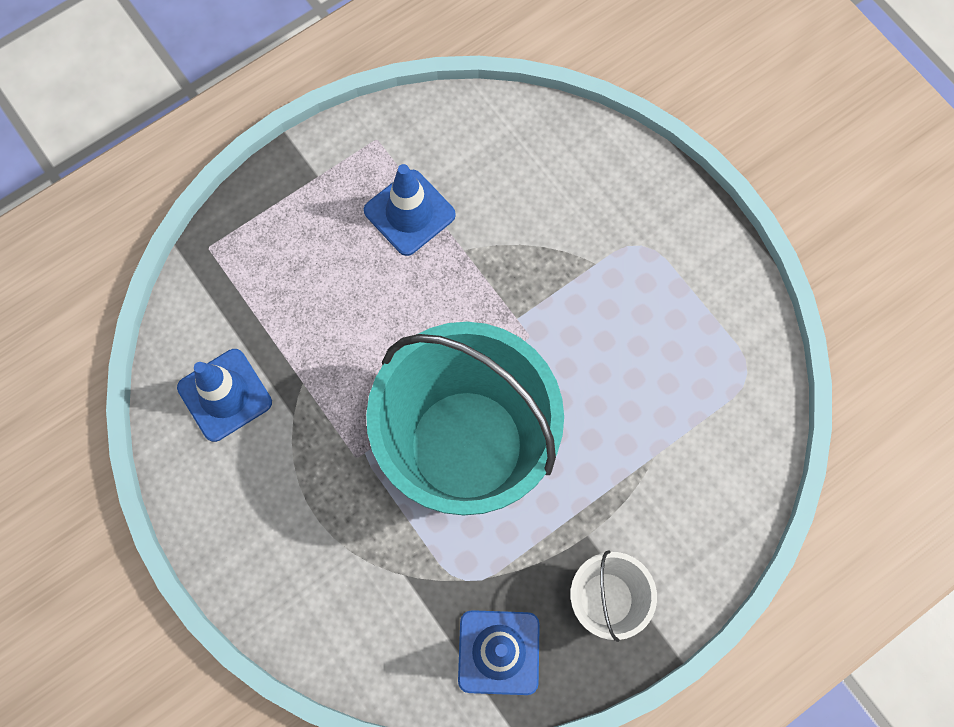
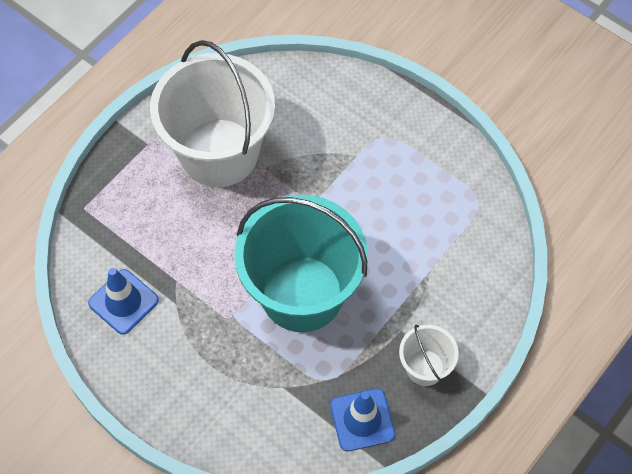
camera: 15 degrees left, 10 degrees down
(409, 213) = (219, 153): blue traffic cone -> white bucket

